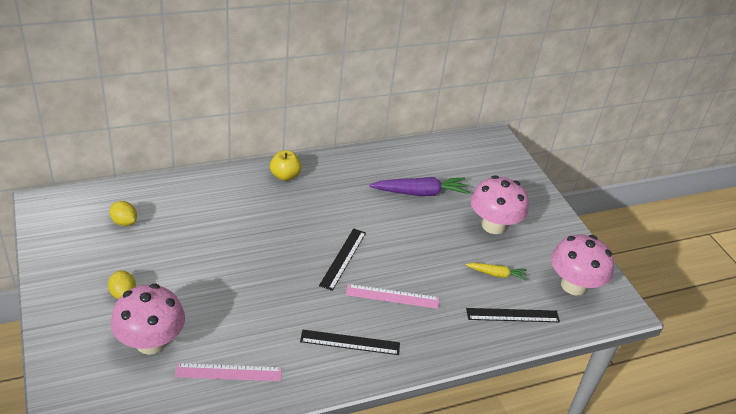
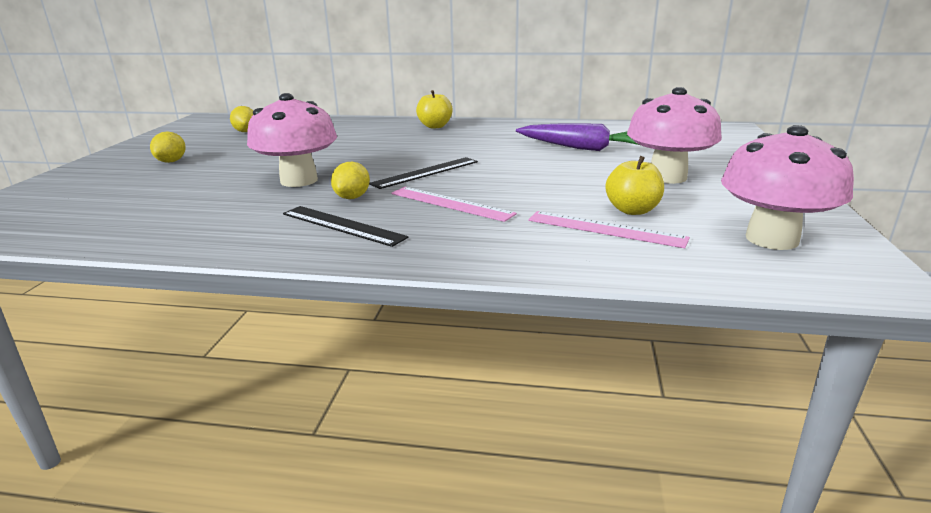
camera: 35 degrees right, 15 degrees down
(151, 342) = (138, 188): pink mushroom -> pink mushroom (299, 180)
(228, 372) = (169, 219): pink ruler -> pink ruler (605, 229)
(324, 307) = (352, 197): none -> yellow lemon
(496, 274) = (632, 210): yellow carrot -> yellow apple
(512, 315) = (624, 246): black ruler -> none

